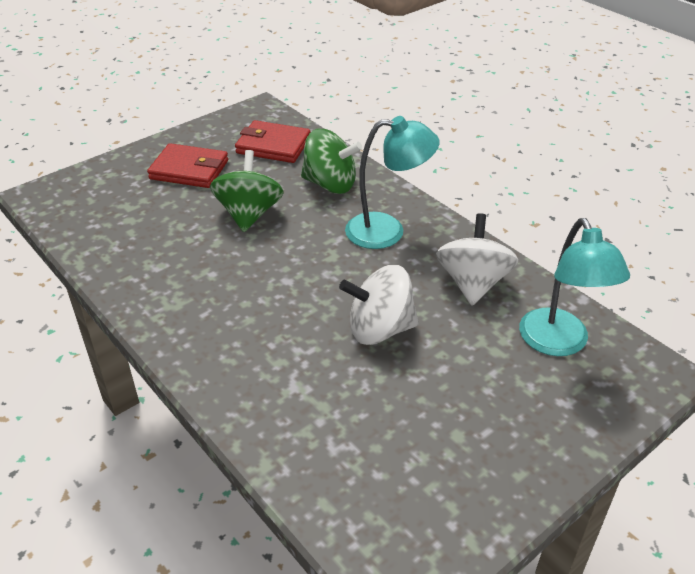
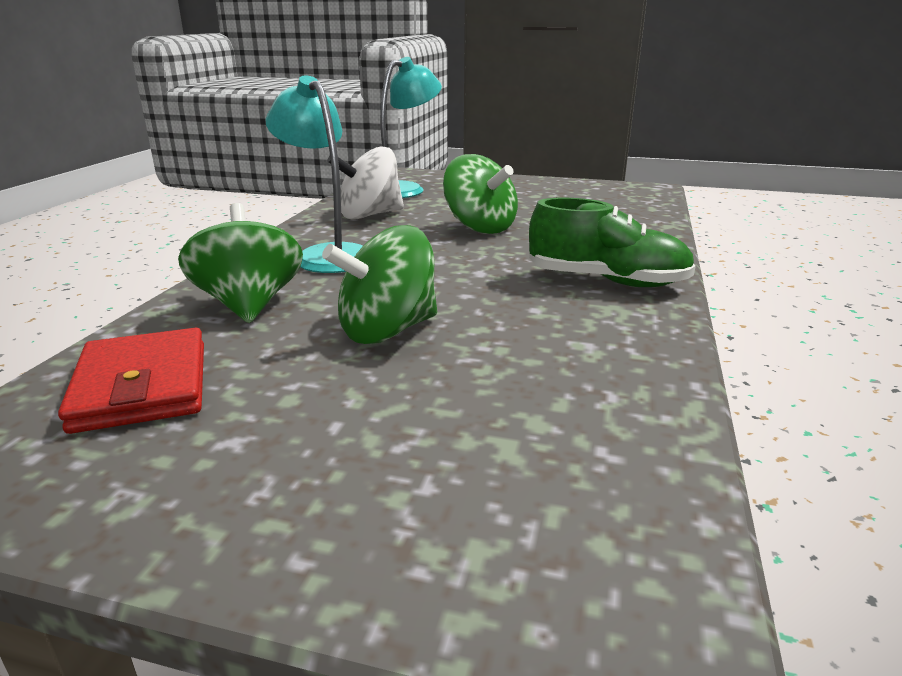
camera: 125 degrees left, 15 degrees down
(189, 170) = (309, 439): red wallet -> none
(208, 327) = (607, 281): none -> green shoe
(380, 329) = (480, 227): white spinning top -> green spinning top

